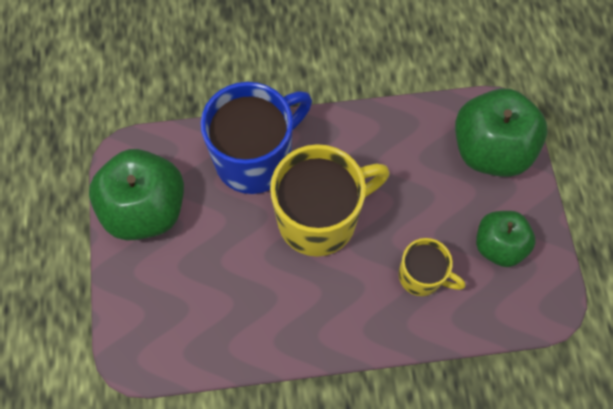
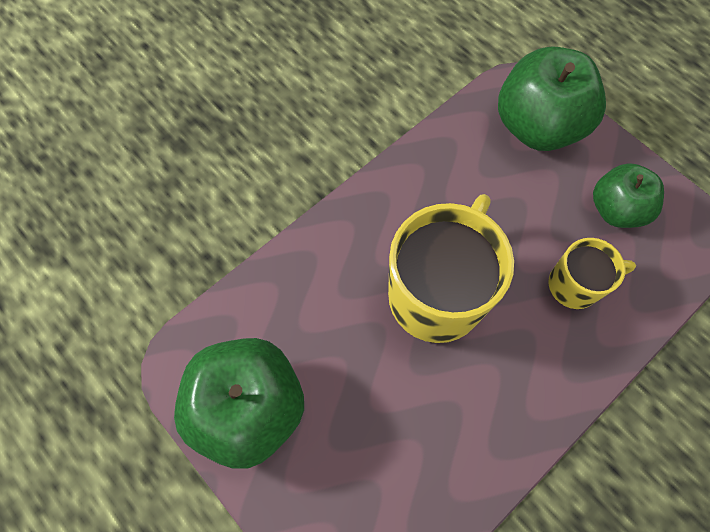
camera: 35 degrees left, 0 degrees up
(255, 158) = (326, 275): blue mug -> none

